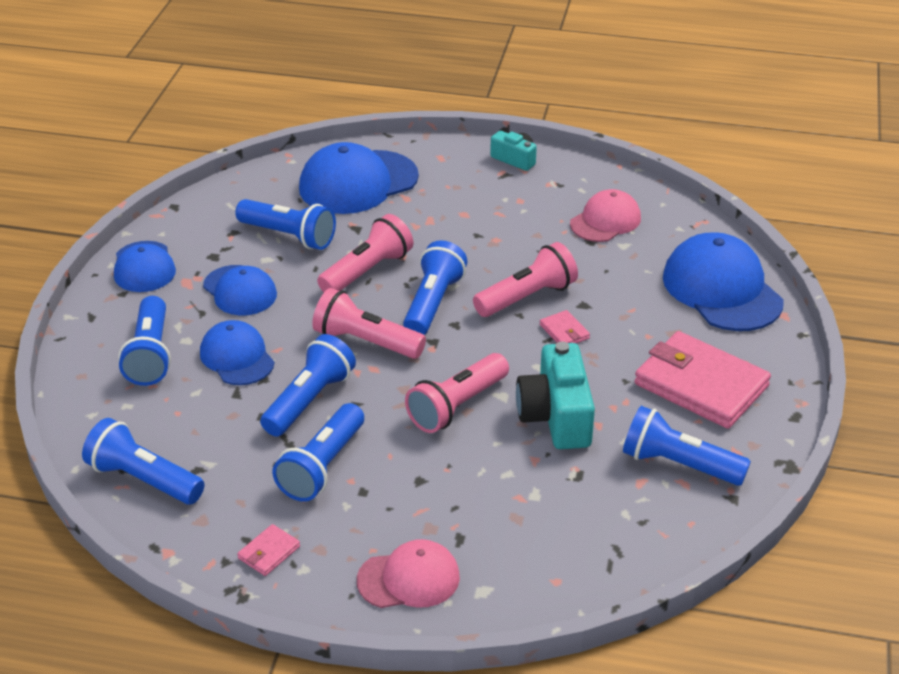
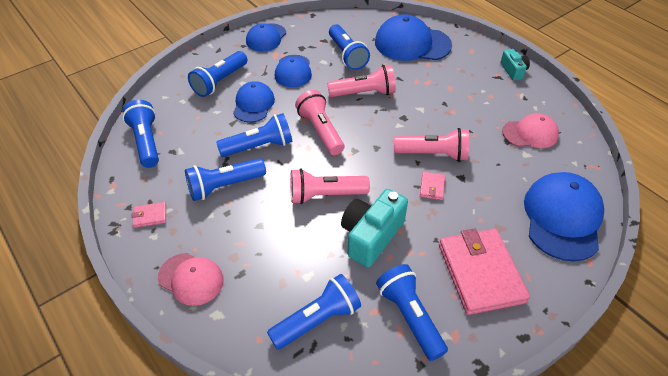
camera: 40 degrees right, 10 degrees up
(433, 303) = (378, 129): blue flashlight -> blue flashlight (317, 320)

